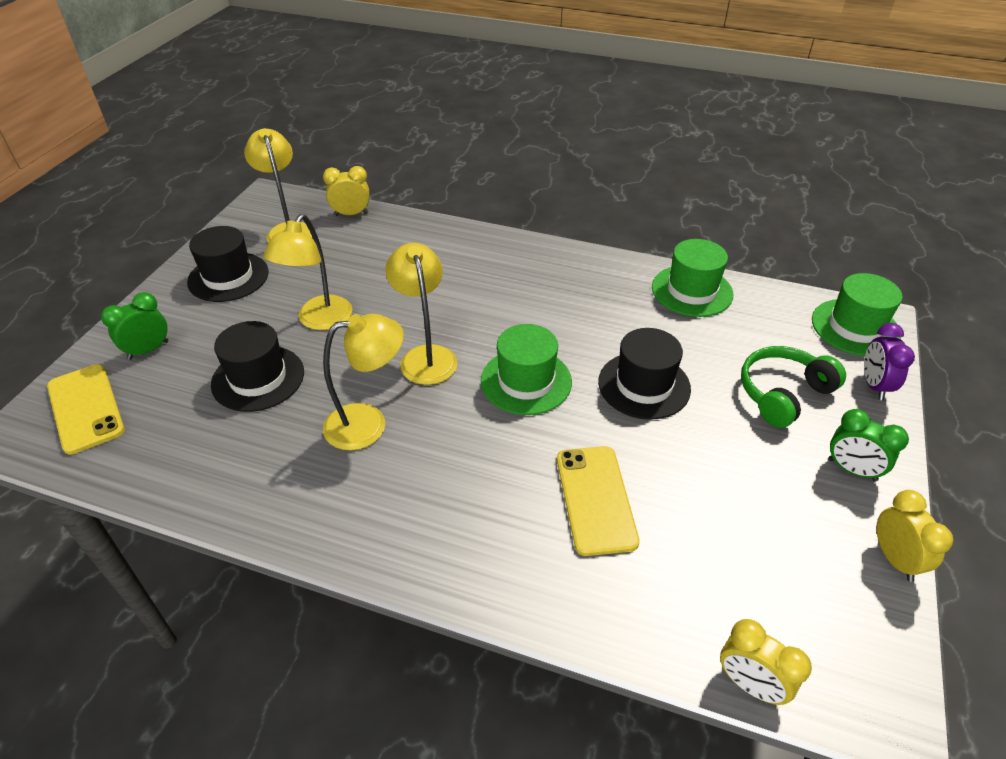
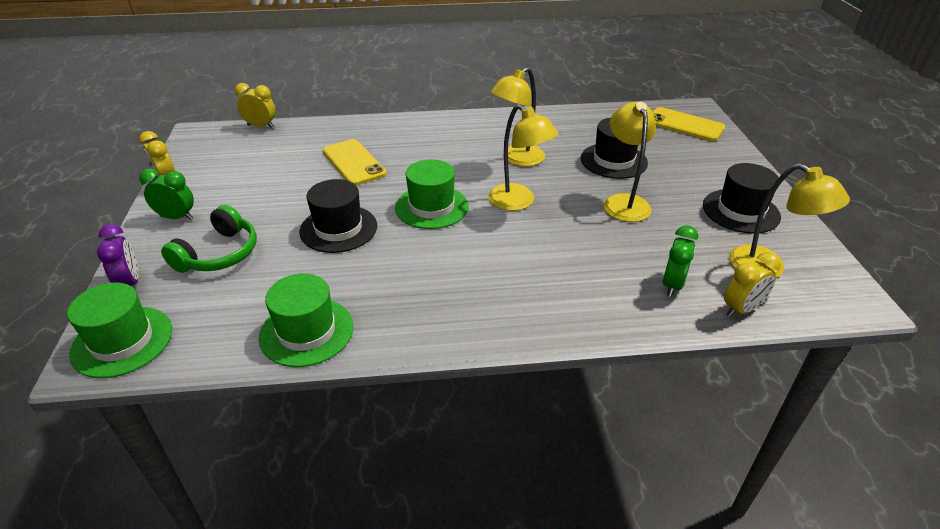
camera: 155 degrees right, 5 degrees down
(148, 350) = (704, 155): green clock -> green clock (672, 285)

